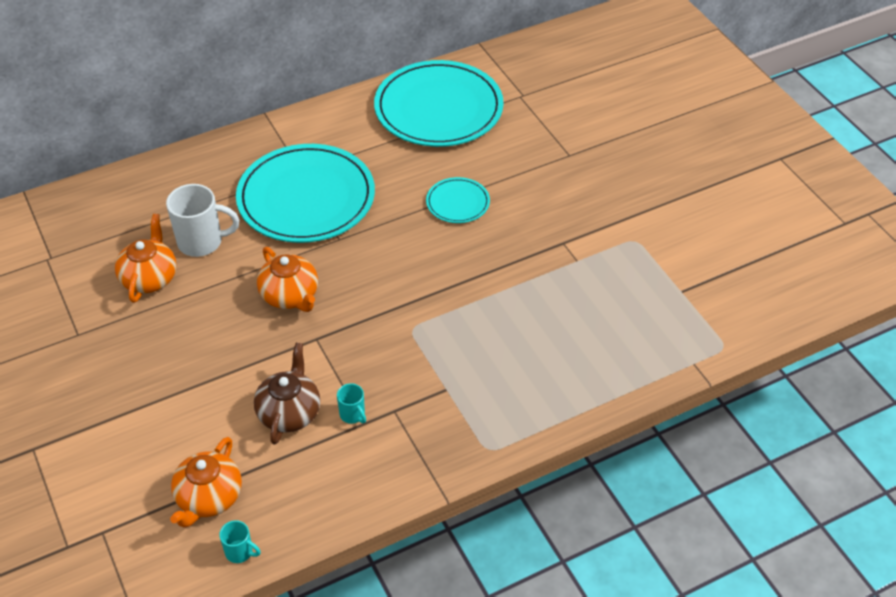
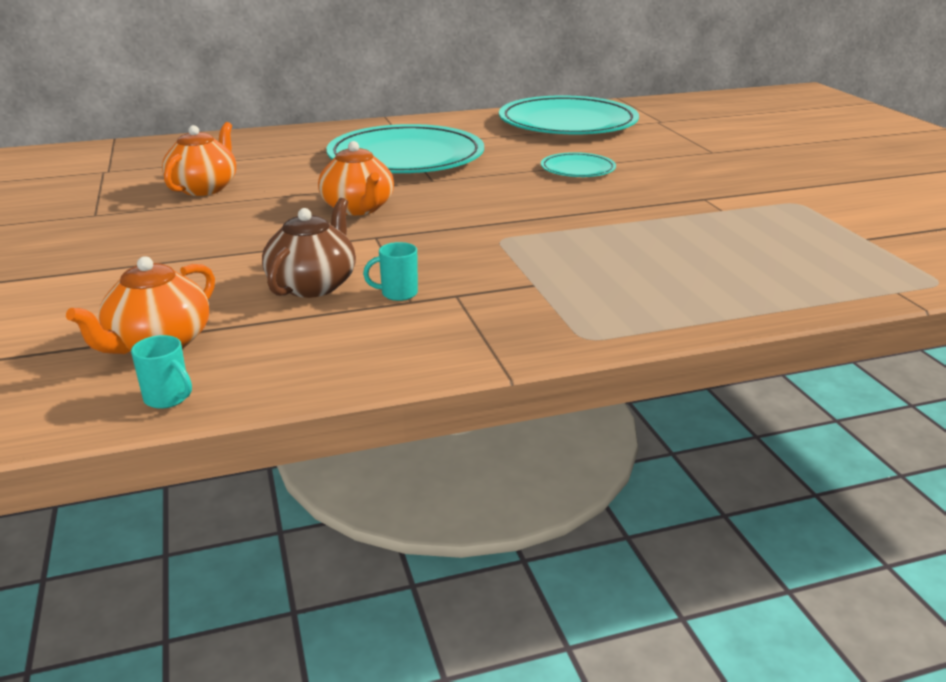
camera: 10 degrees right, 20 degrees down
(202, 242) = (277, 173): white mug -> none
(353, 415) = (397, 293): turquoise mug -> turquoise mug turned 105 degrees clockwise

